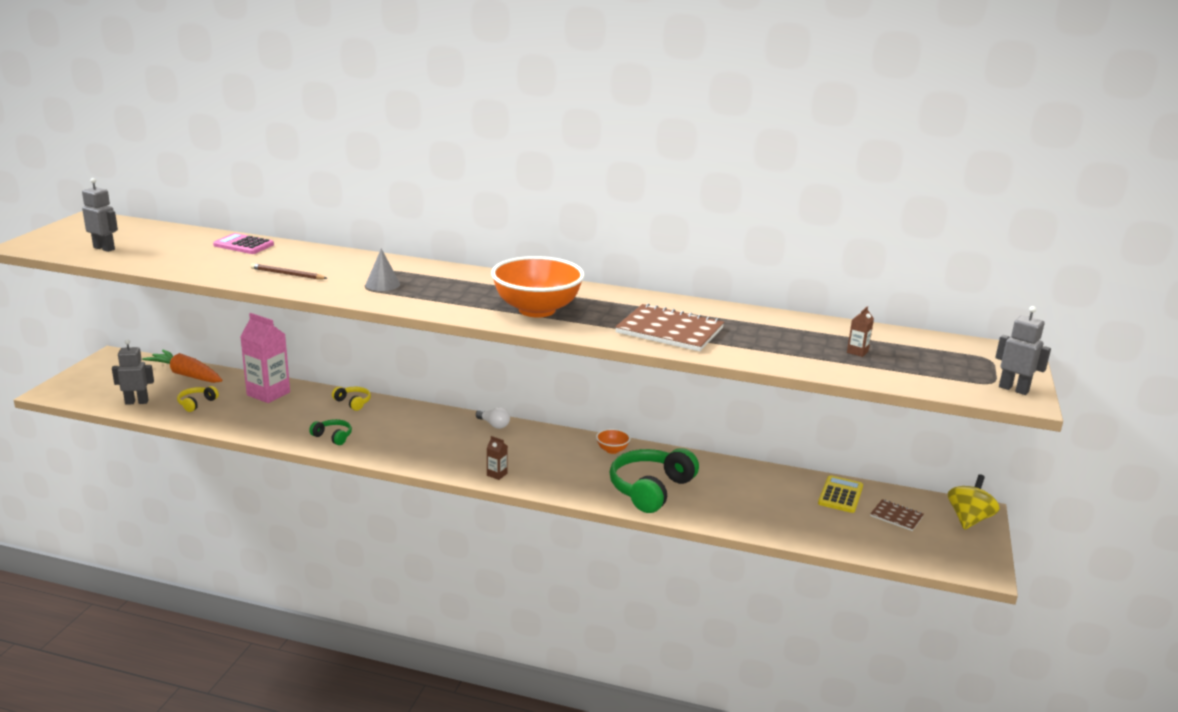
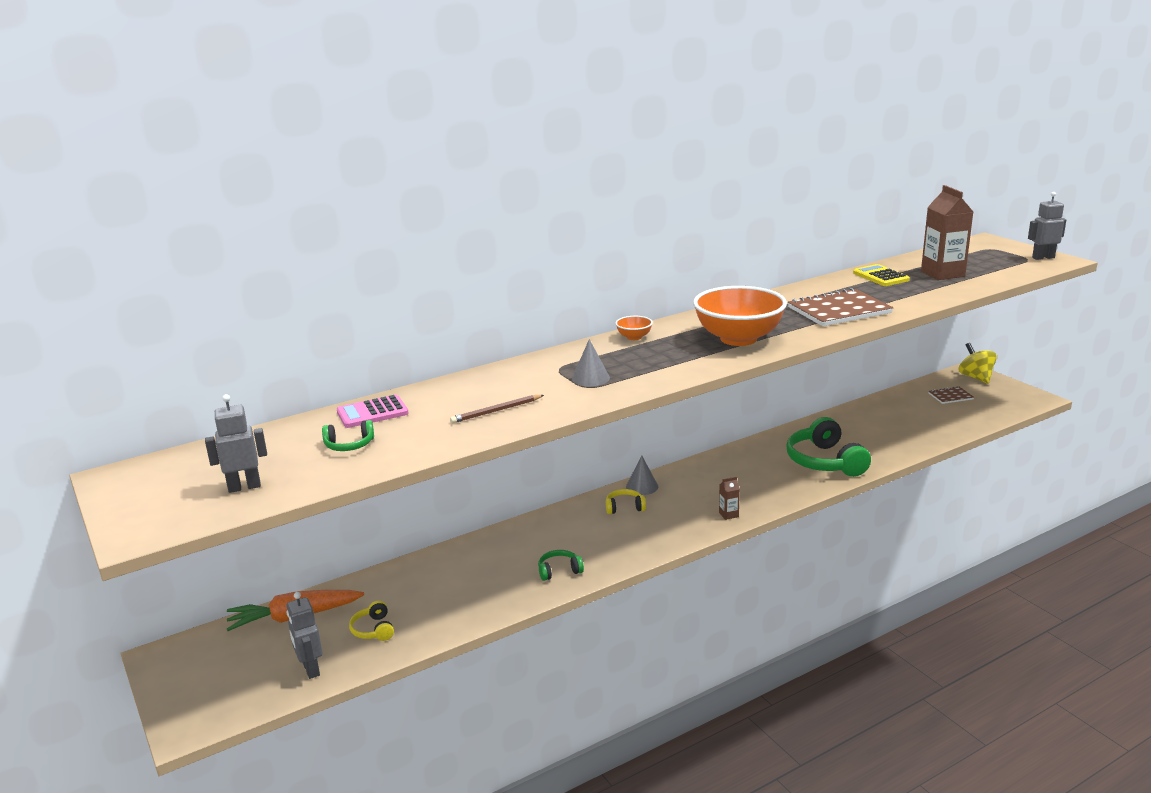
camera: 45 degrees left, 0 degrees up
(137, 402) = (310, 669): grey robot -> grey robot turned 60 degrees counterclockwise
(188, 254) = (349, 445): none -> green headphones
(268, 393) = (417, 579): pink carton -> none
(353, 402) = (505, 539): yellow headphones -> yellow headphones (624, 507)
(494, 425) = (642, 486): white light bulb -> grey cone
(612, 450) = (748, 454): orange bowl -> orange bowl (634, 337)
(840, 495) = (905, 402): yellow calculator -> yellow calculator (880, 276)
(857, 352) = (942, 274): brown carton -> brown carton, size x2.26

